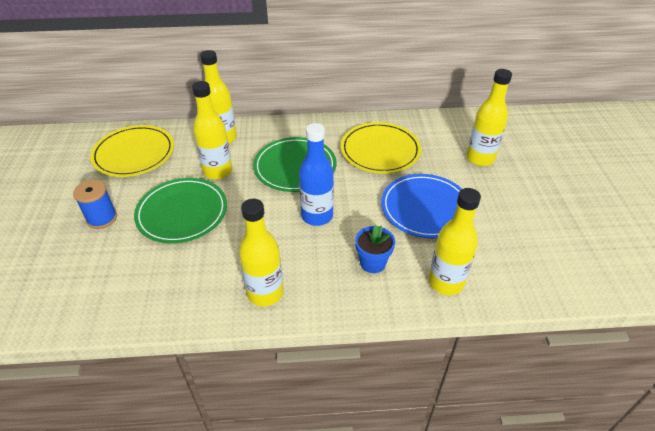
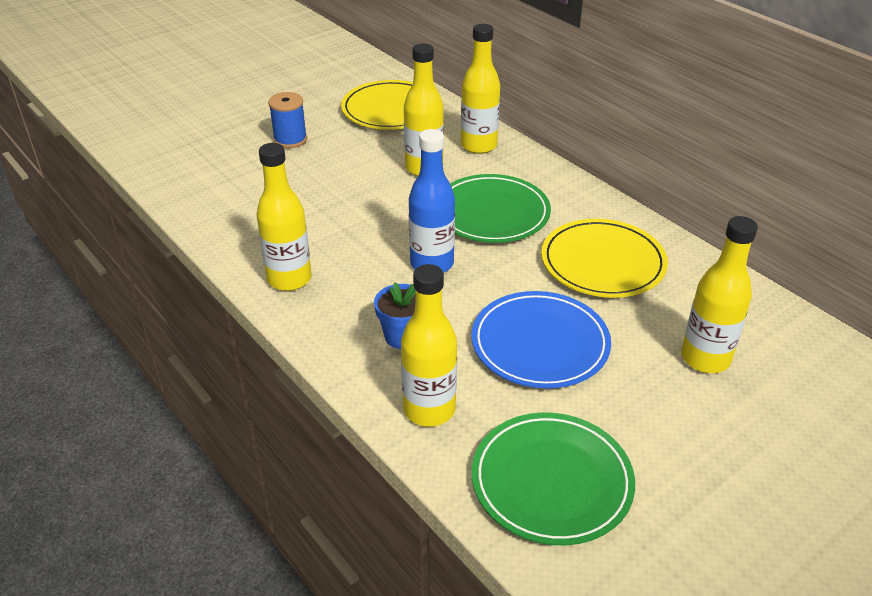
camera: 55 degrees right, 5 degrees down
(182, 213) = (343, 177): green plate -> green plate (551, 481)

